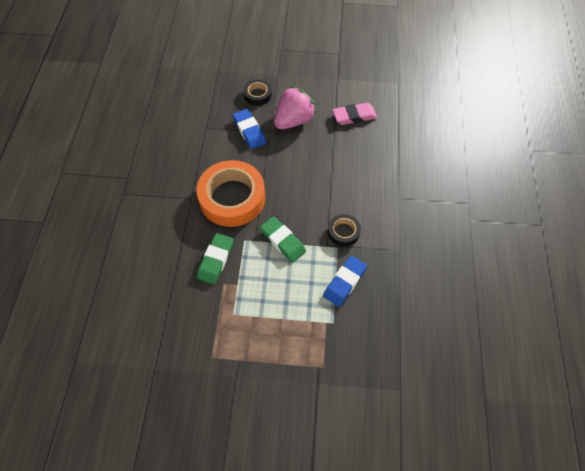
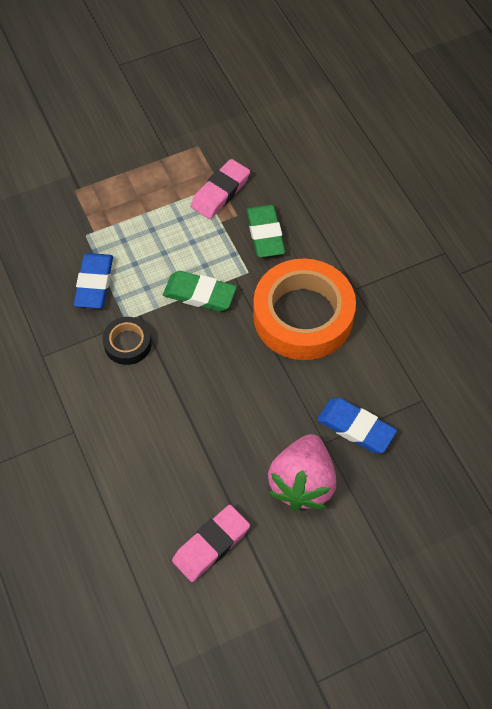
camera: 150 degrees right, 0 degrees up
(222, 307) = (220, 192): none -> pink eraser
(258, 95) = (392, 502): black tape -> none

